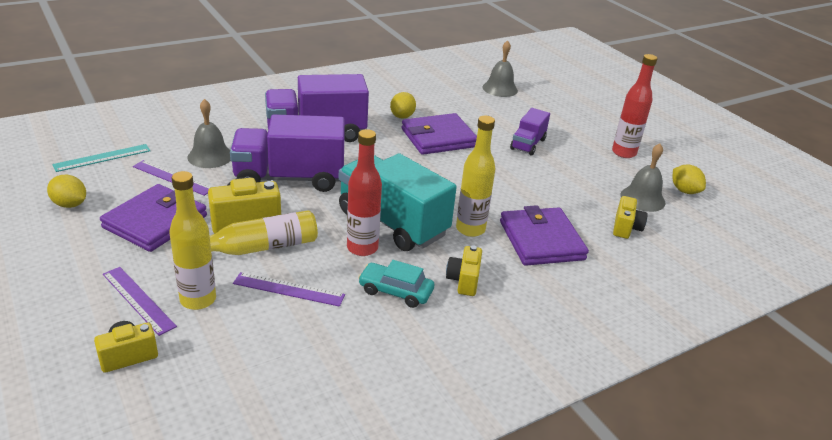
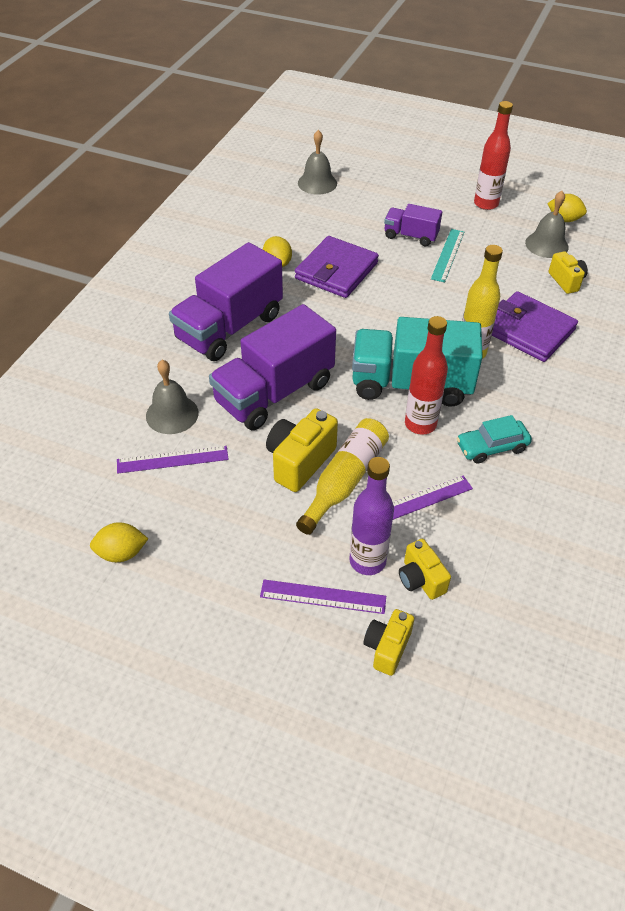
camera: 35 degrees left, 15 degrees up
(102, 158) = (72, 483): turquoise ruler -> turquoise ruler (448, 255)
(155, 221) = (226, 515): purple wallet -> none
(198, 300) = (367, 561): yellow bottle -> purple bottle
(463, 281) = (523, 404): yellow camera -> yellow camera (420, 579)
(528, 144) = (410, 236): purple truck -> purple truck turned 120 degrees clockwise

